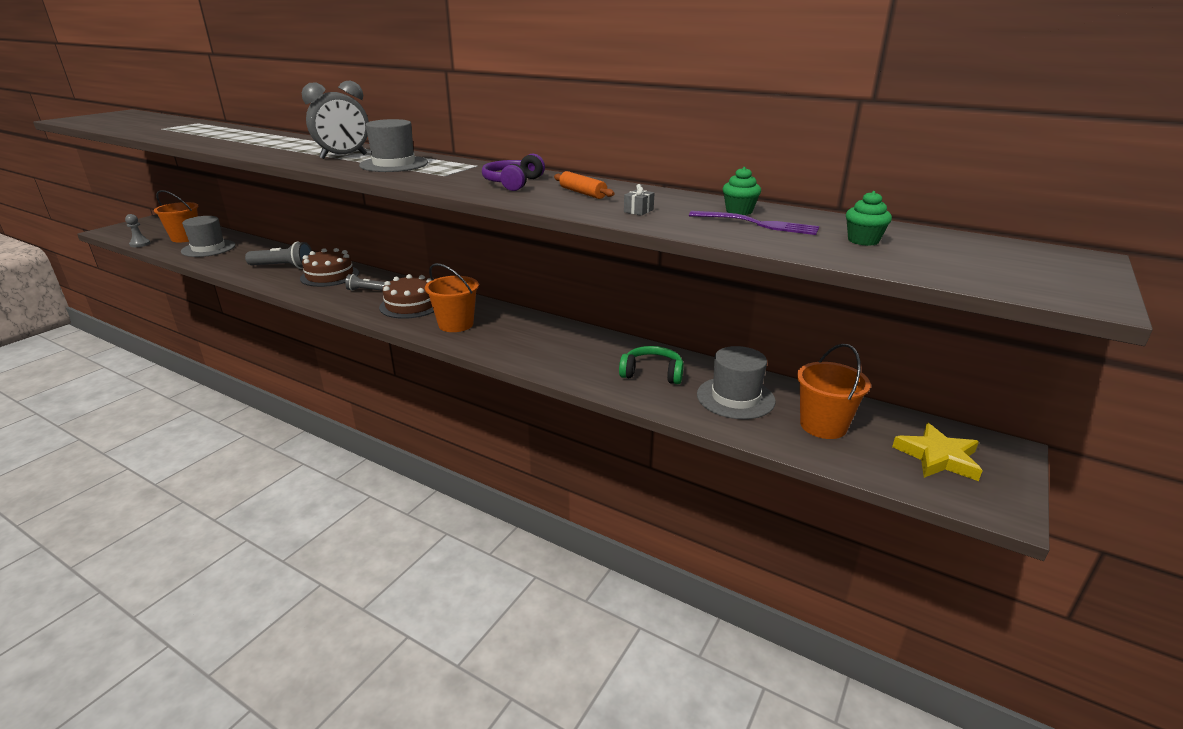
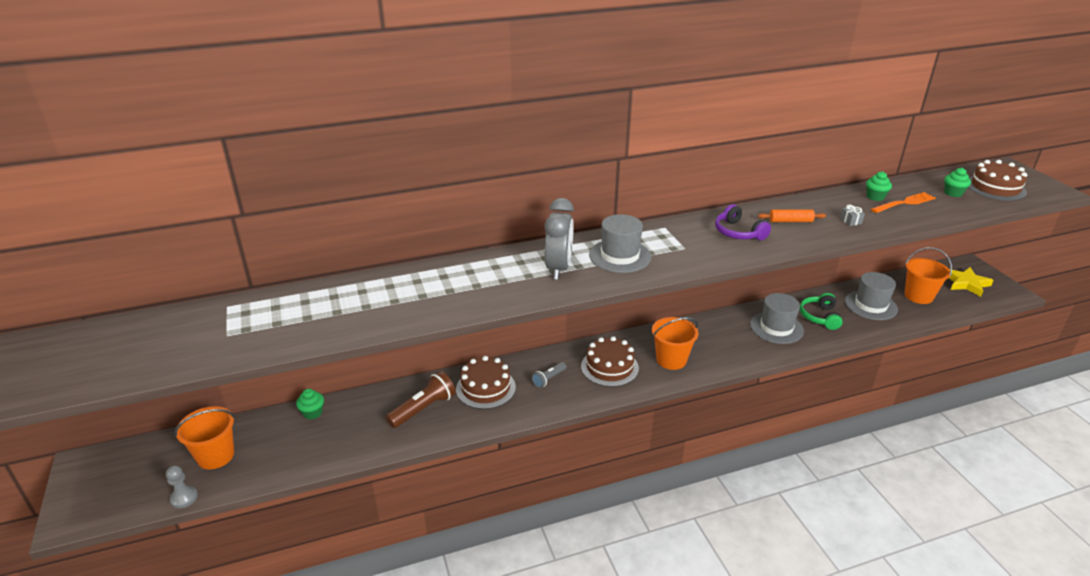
camera: 50 degrees left, 5 degrees up
(208, 248) = (286, 446): grey hat -> grey hat (776, 327)
(250, 244) = (312, 413): none -> green cupcake
(283, 267) = (423, 409): grey flashlight -> brown flashlight
(652, 373) = (819, 317): green headphones -> green headphones turned 45 degrees counterclockwise
(757, 224) = (904, 203): purple fork -> orange fork
(960, 259) = (995, 187): none -> brown cake

